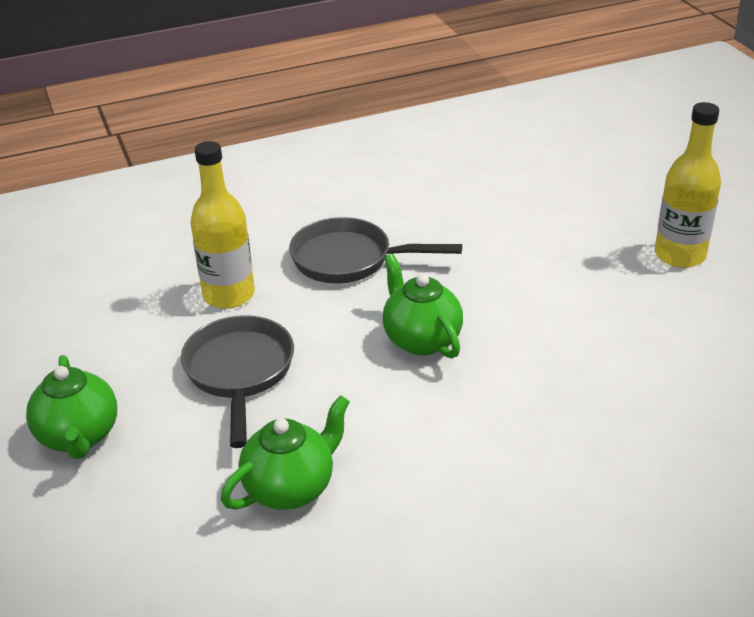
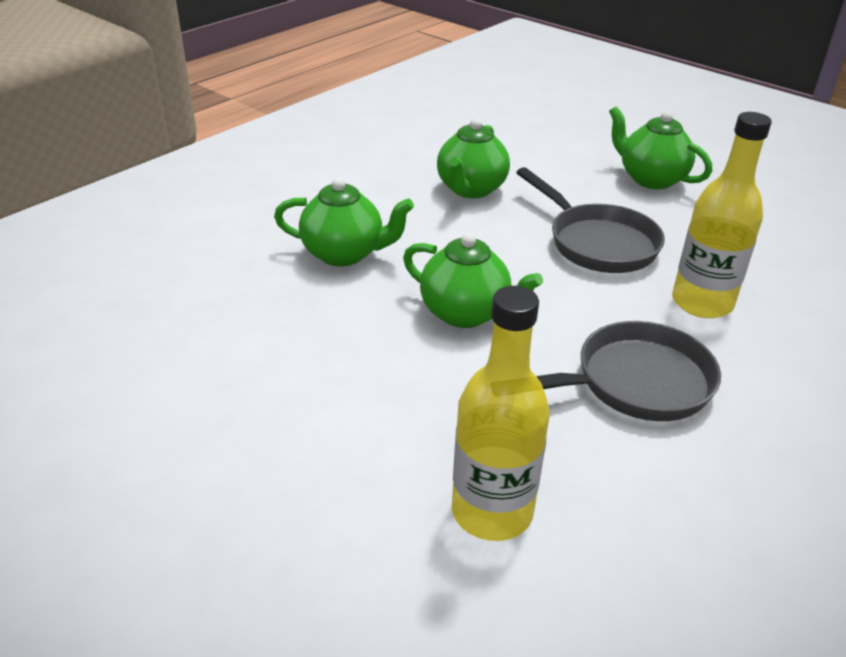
camera: 150 degrees right, 0 degrees up
(491, 435) = (344, 254): none -> green teapot
(679, 255) = (185, 544): yellow bottle -> yellow bottle (492, 511)

